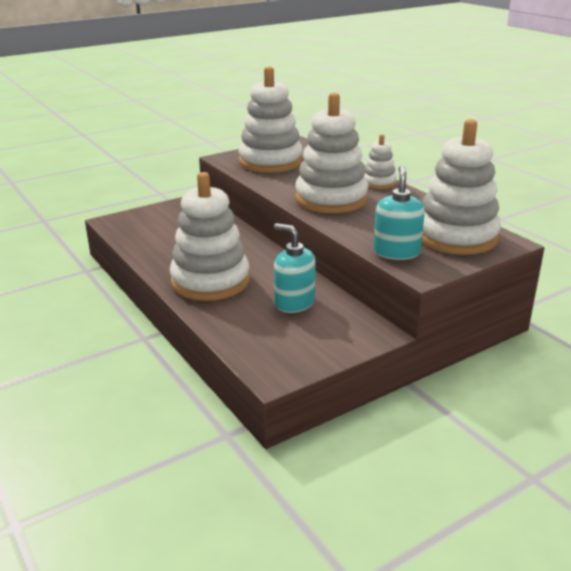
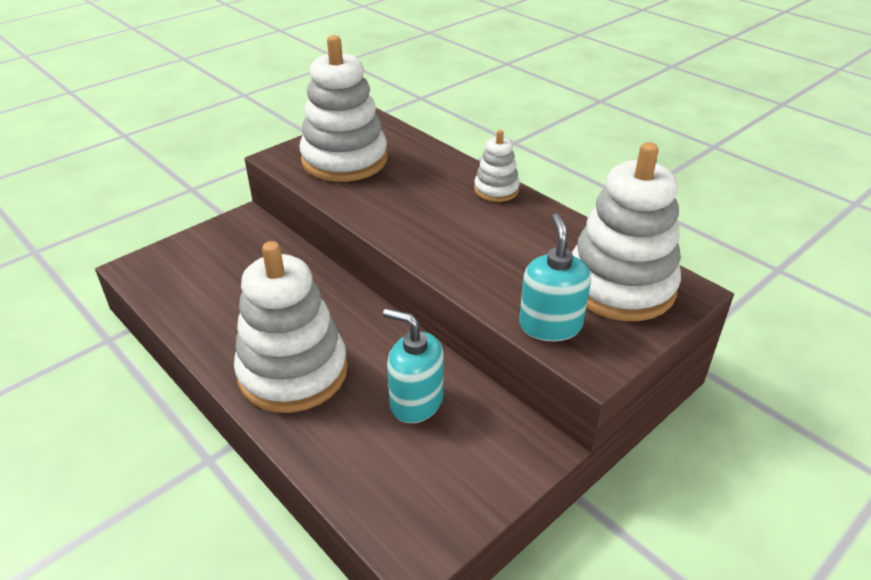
camera: 10 degrees left, 10 degrees up
(331, 199) = (440, 227): white stacking toy -> none

